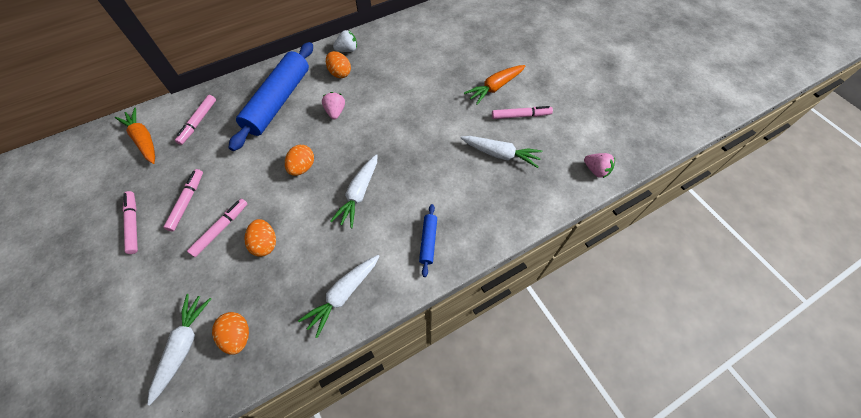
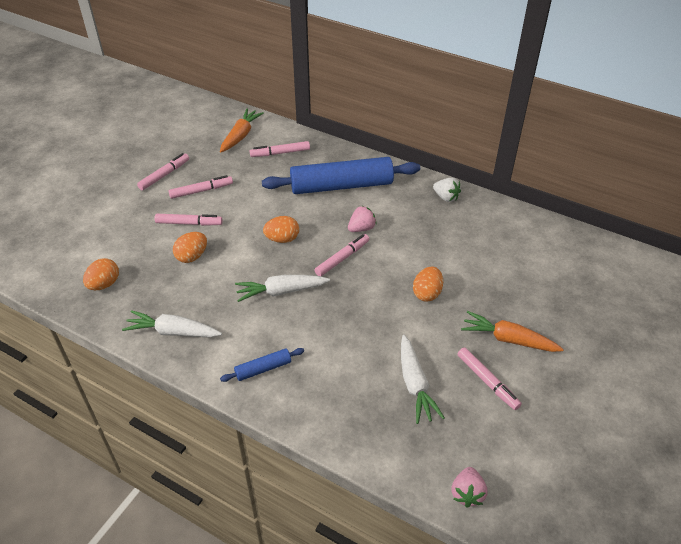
camera: 60 degrees right, 15 degrees down
(184, 346) = (82, 259): white carrot -> none
(340, 73) = (411, 207): orange egg -> orange egg (427, 293)
(356, 138) = (342, 258): none -> pink marker

